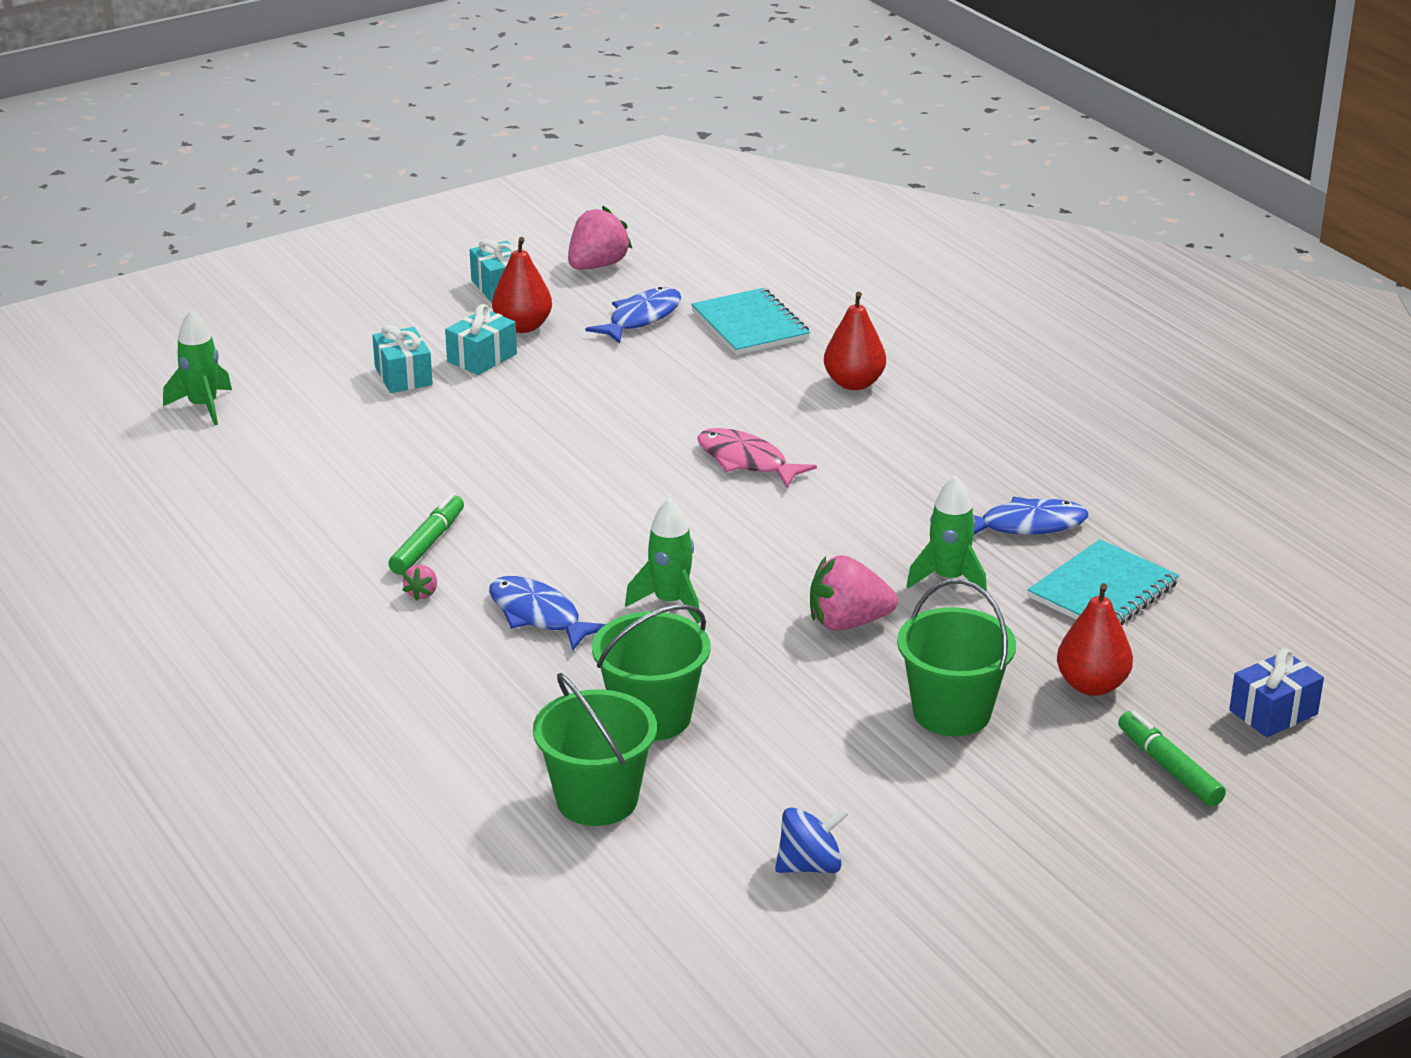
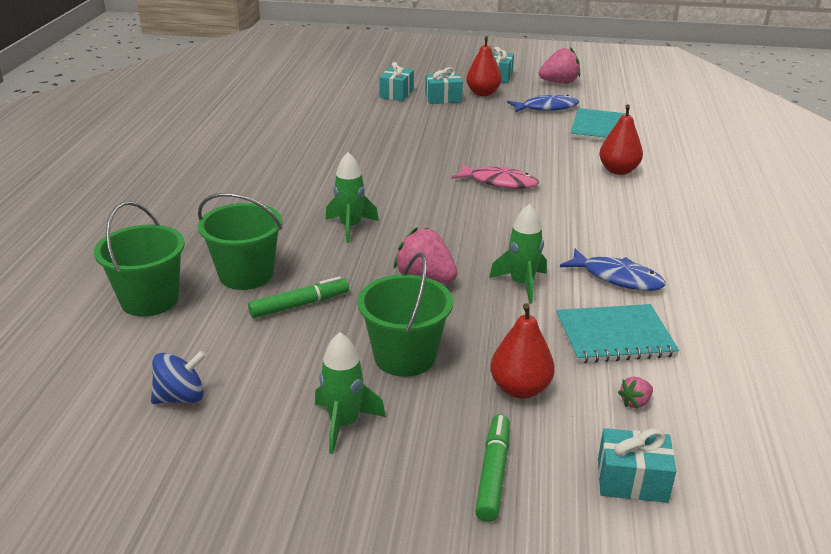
camera: 40 degrees right, 0 degrees up
(203, 406) = (298, 77): green rocket -> green rocket (344, 424)
(422, 593) = (249, 174): pink strawberry -> pink strawberry (635, 402)
(428, 543) = (288, 157): green marker -> green marker (299, 305)
(539, 615) = (280, 205): blue fish -> none
(746, 461) = (499, 182): pink fish -> pink fish turned 120 degrees clockwise
(810, 866) = (181, 397): blue spinning top -> blue spinning top turned 45 degrees counterclockwise
(1273, 712) = (632, 480): blue gift -> turquoise gift

